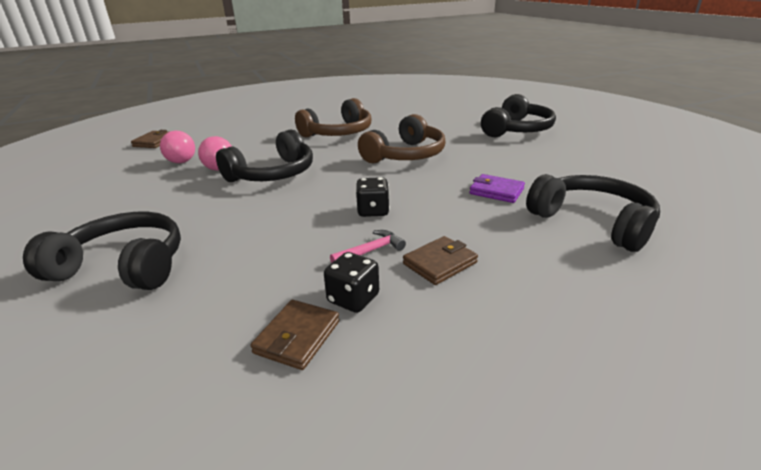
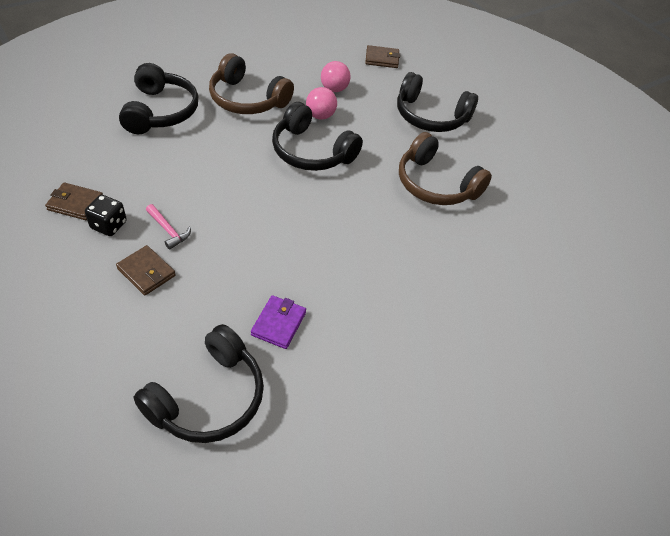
camera: 75 degrees right, 20 degrees up
(373, 211) = (235, 227): black dice -> none
(405, 155) = (373, 247): brown headphones -> brown headphones (247, 99)
(516, 130) = (492, 372): black headphones -> black headphones (430, 116)

